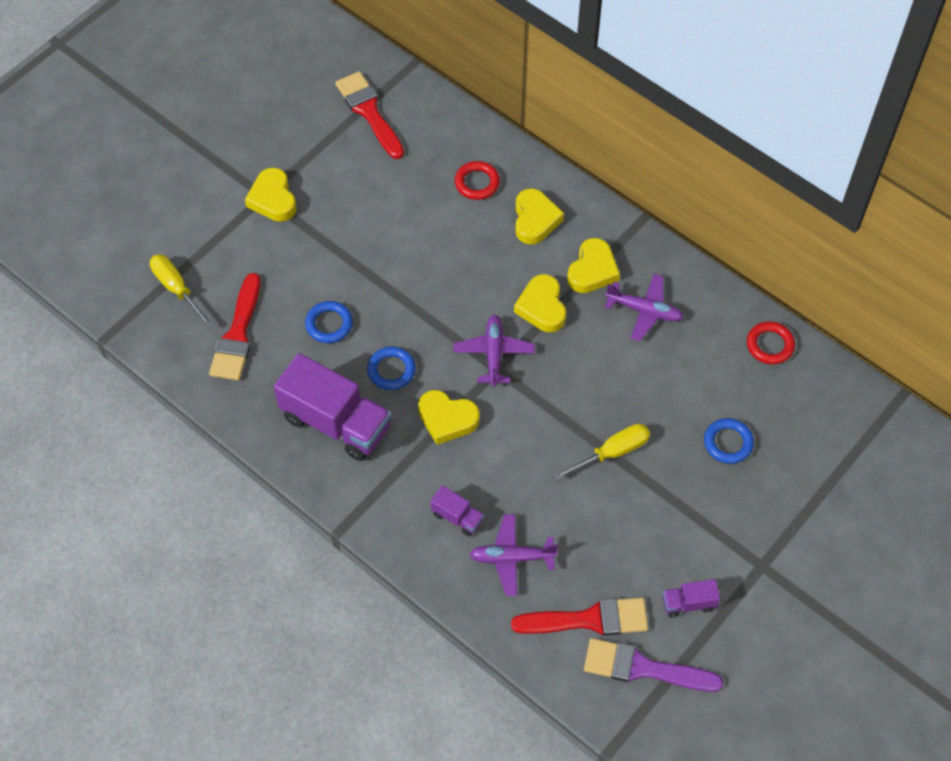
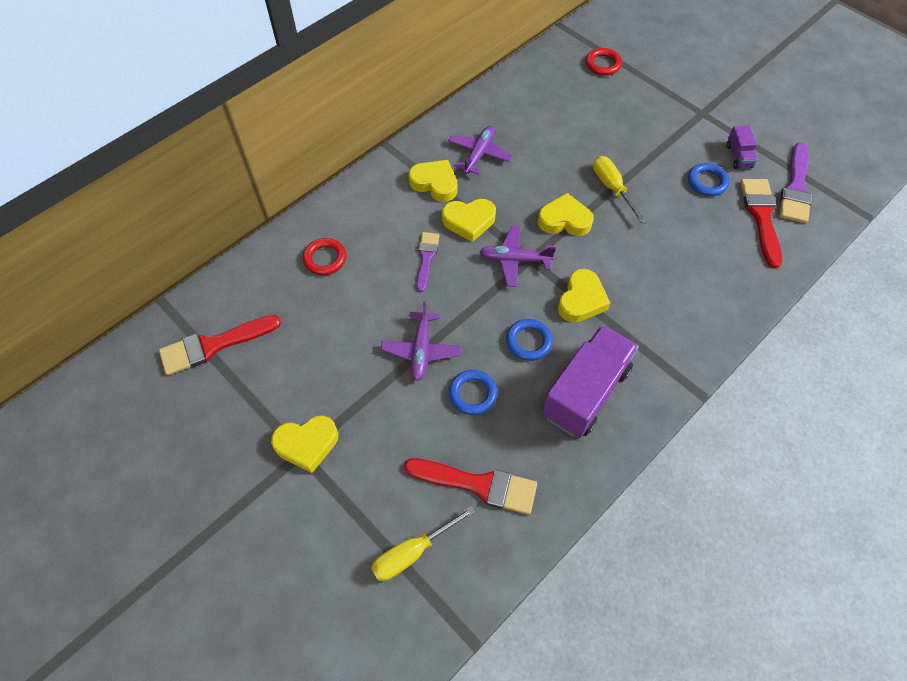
camera: 85 degrees left, 0 degrees up
(457, 517) = (679, 299): purple truck -> none
(487, 271) = (426, 258): none -> purple brush
(512, 558) = (713, 262): purple plane -> purple plane (421, 350)
(535, 220) = (375, 218): yellow heart -> yellow heart (564, 220)
(728, 443) = (601, 119): blue ring -> blue ring (707, 182)
(770, 345) = (516, 86): red ring -> red ring (603, 64)

